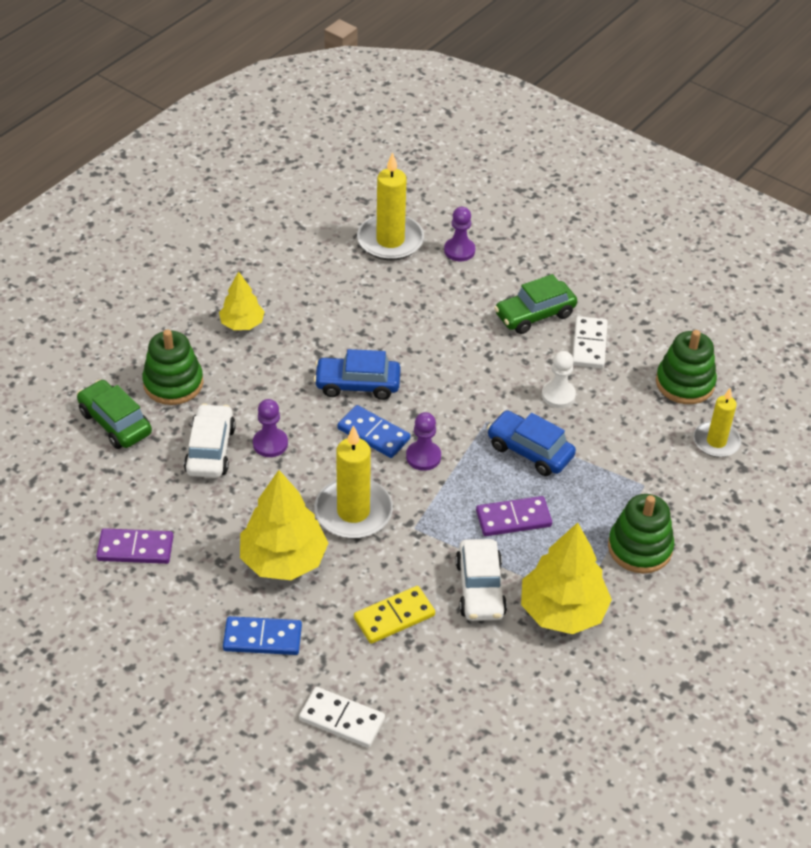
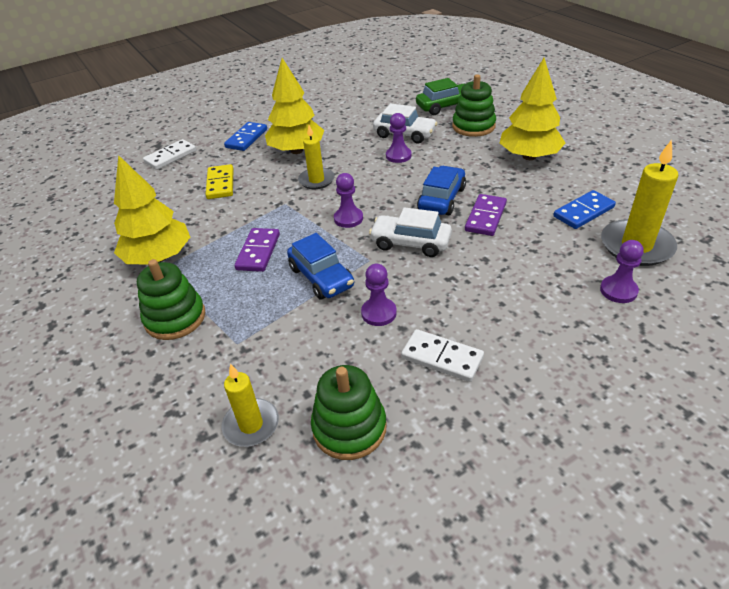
camera: 115 degrees right, 5 degrees down
(135, 548) = (340, 107): purple domino -> purple domino (485, 217)
(242, 324) = (529, 156): yellow tree -> yellow tree, size x1.72
(353, 512) = (316, 180): yellow candle -> yellow candle, size x0.63
(373, 434) = (385, 199): blue domino -> blue domino (583, 212)
(480, 589) = (211, 222): white car -> white car (410, 243)
(530, 451) = (321, 277): blue car -> blue car turned 90 degrees clockwise
(534, 315) = (502, 325): green car -> none
(558, 395) = (379, 313): white pawn -> purple pawn

